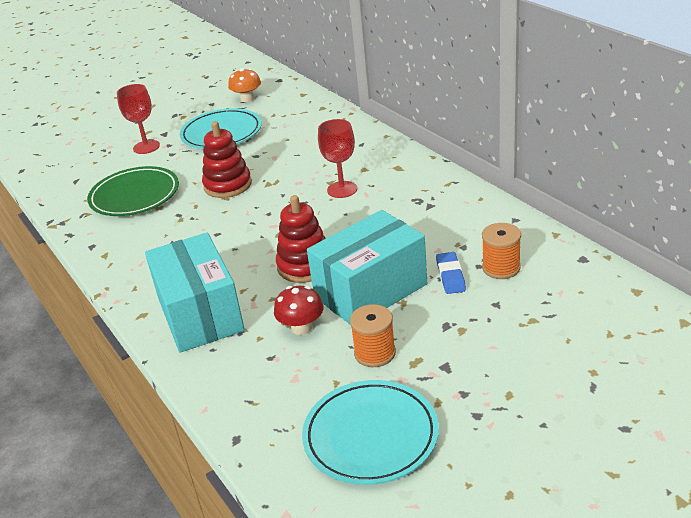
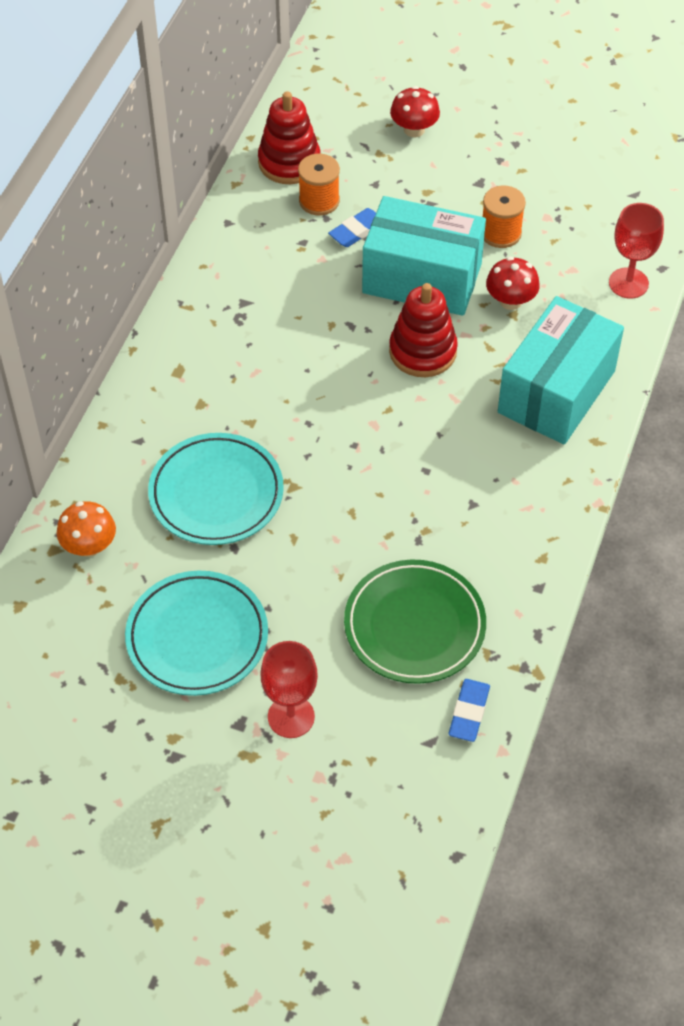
camera: 130 degrees left, 20 degrees up
(69, 196) = (469, 712): none -> blue eraser
(228, 185) = (324, 530): red stacking toy -> red stacking toy (289, 162)
(247, 99) = (69, 680): orange mushroom -> orange mushroom (89, 546)
(342, 189) = (260, 400): red goblet -> red goblet (628, 283)
(371, 436) = (587, 191): turquoise plate -> turquoise plate (216, 493)
(548, 353) = (414, 129): none -> red mushroom

